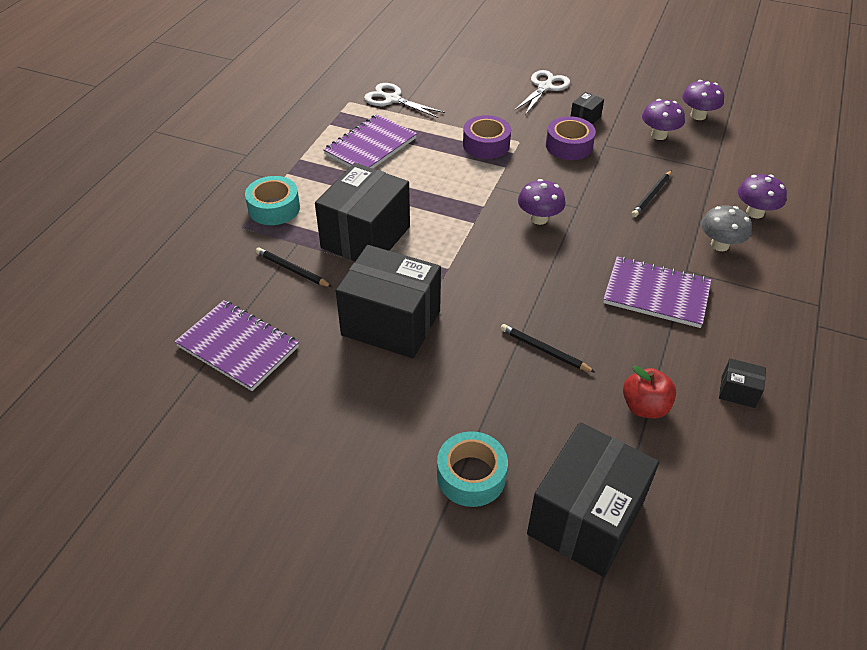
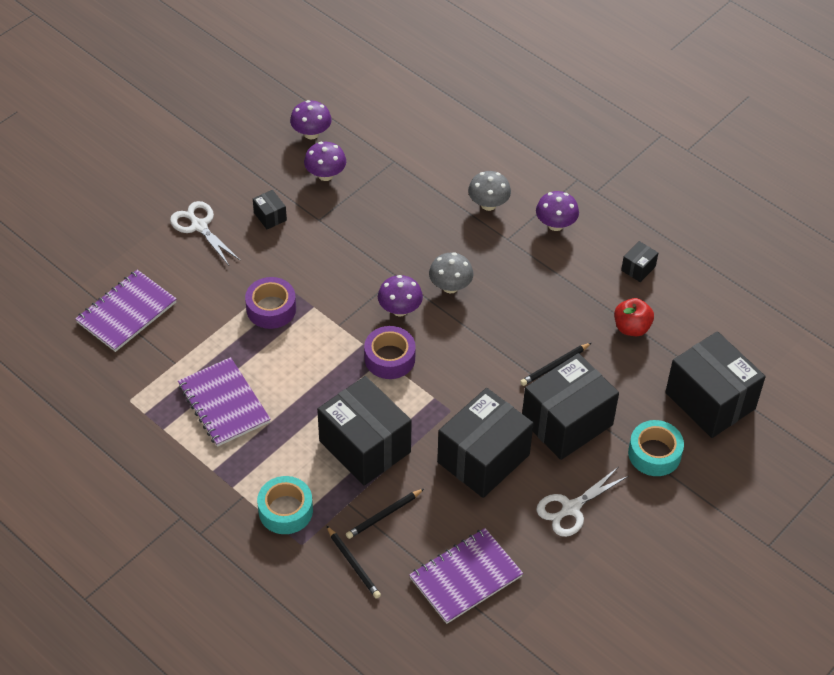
camera: 70 degrees left, 5 degrees up
(392, 99) = (148, 361): white scissors -> white scissors (570, 509)
(473, 380) = (567, 422): none -> black box
(569, 146) = (306, 246): purple tape -> purple tape (389, 358)
(592, 245) = (450, 286): none -> grey mushroom
(651, 195) = (407, 219): black pencil -> black pencil (353, 564)
(656, 294) = (525, 270): purple notebook -> purple notebook (126, 312)
(755, 212) = (461, 163): purple mushroom -> purple mushroom (555, 224)

